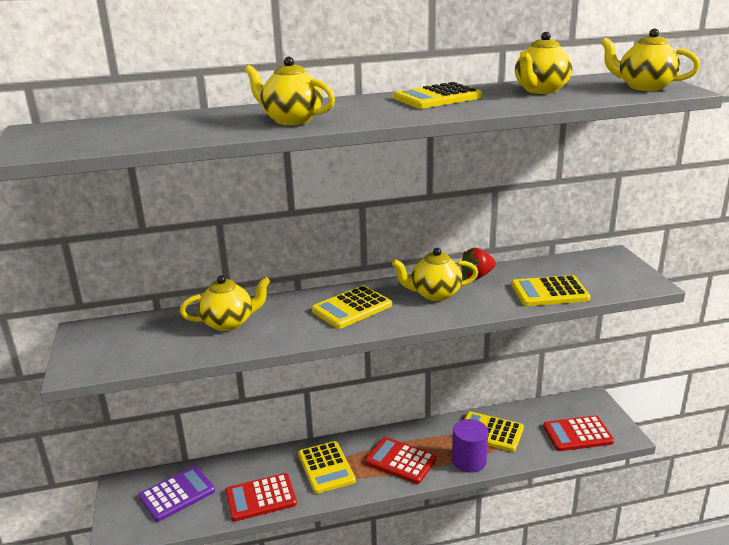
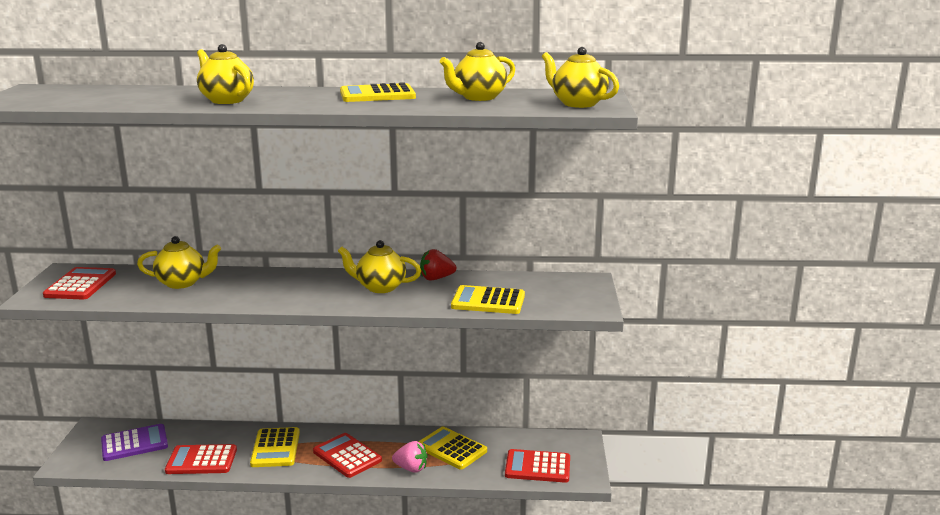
camera: 15 degrees right, 5 degrees down
(116, 344) = (80, 285): none -> red calculator
(352, 308) = (295, 287): yellow calculator -> none
(469, 461) = (411, 468): purple cylinder -> pink strawberry

